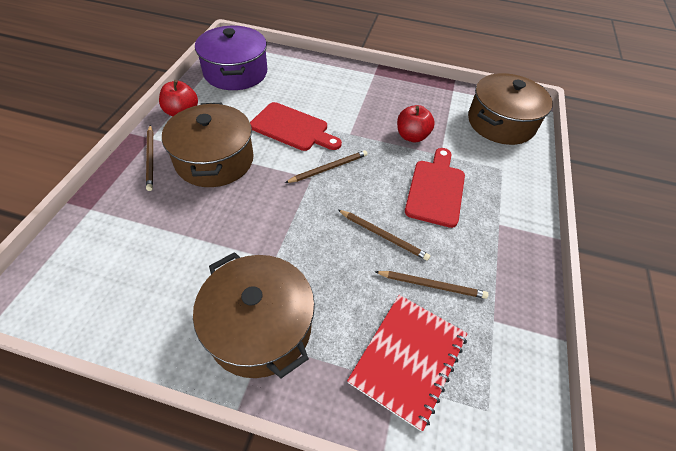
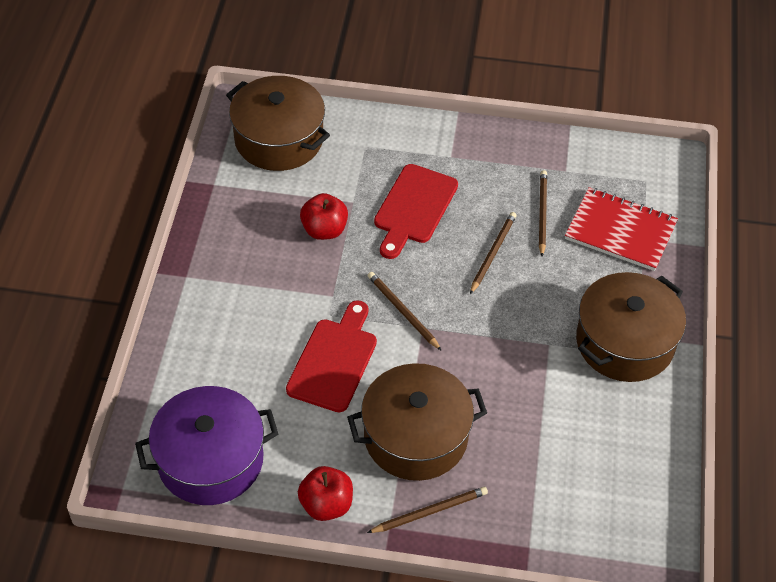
camera: 95 degrees left, 0 degrees up
(435, 189) = (414, 208): red cutting board -> red cutting board turned 75 degrees counterclockwise

